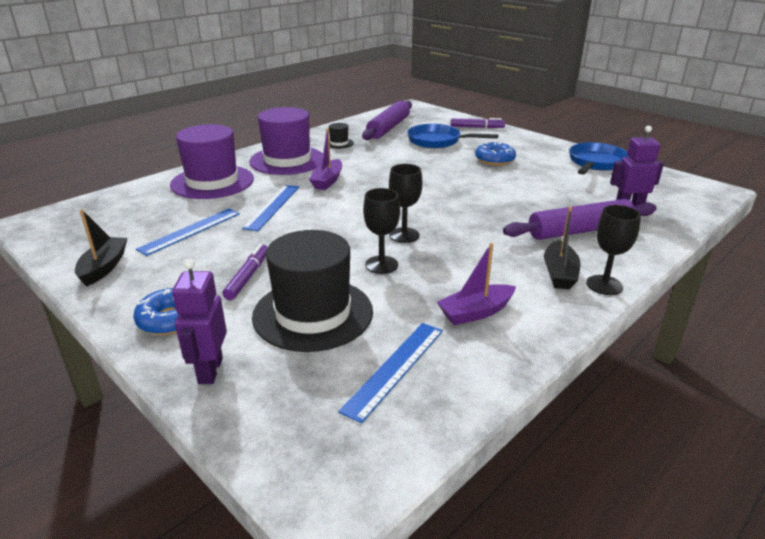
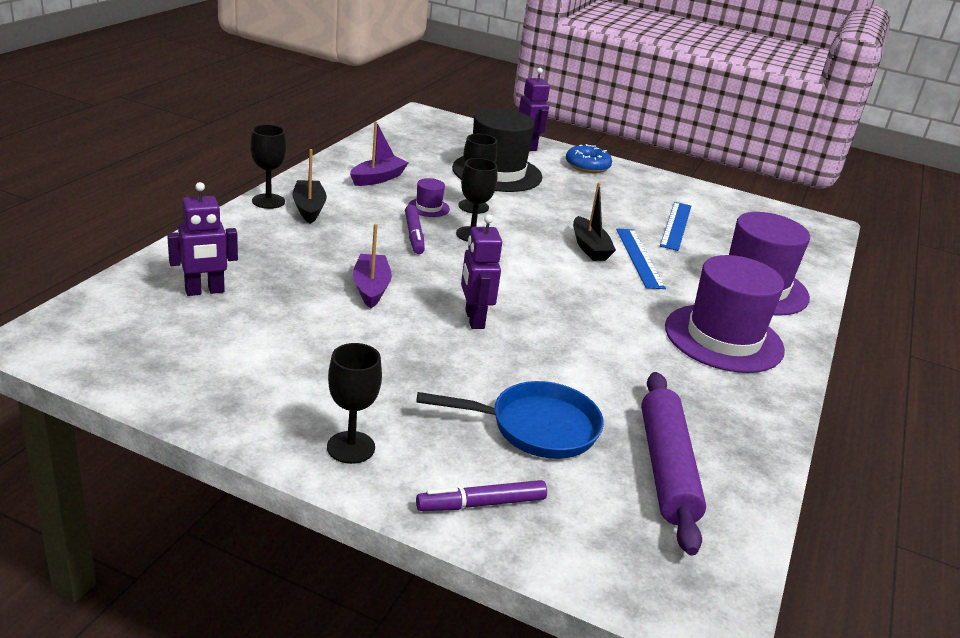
camera: 155 degrees right, 0 degrees up
(104, 267) = (689, 193): black boat -> black boat (589, 247)
(248, 276) = (572, 192): purple marker -> purple marker (414, 235)
(327, 181) = (623, 302): purple boat -> purple boat (371, 288)
(339, 143) = (700, 394): black hat -> none
(394, 368) = (420, 150): blue ruler -> none
(431, 266) = (428, 207): none -> purple hat
(442, 180) = (474, 319): none -> purple robot
(494, 160) = (409, 379): blue donut -> none
(529, 143) = (351, 447): none -> black goblet
(579, 231) = (280, 252): purple rolling pin -> none
(595, 163) = (222, 391): blue pan -> none

